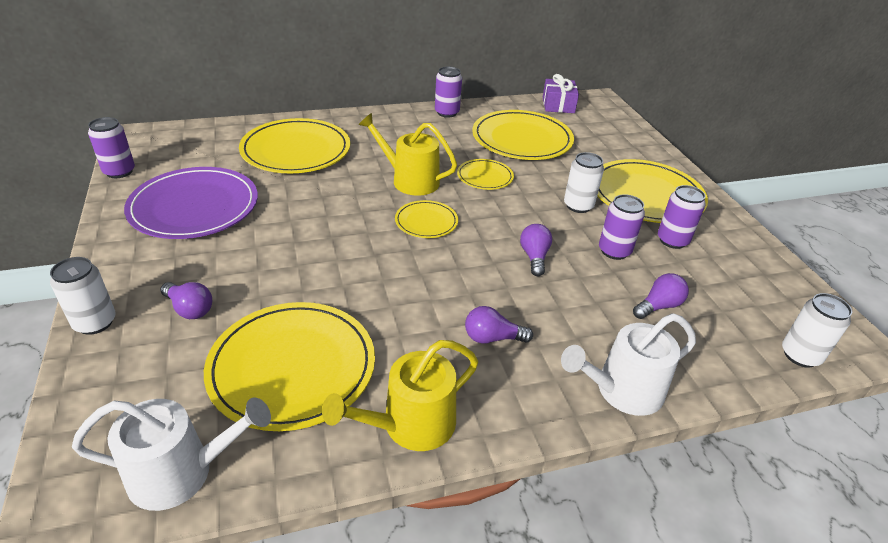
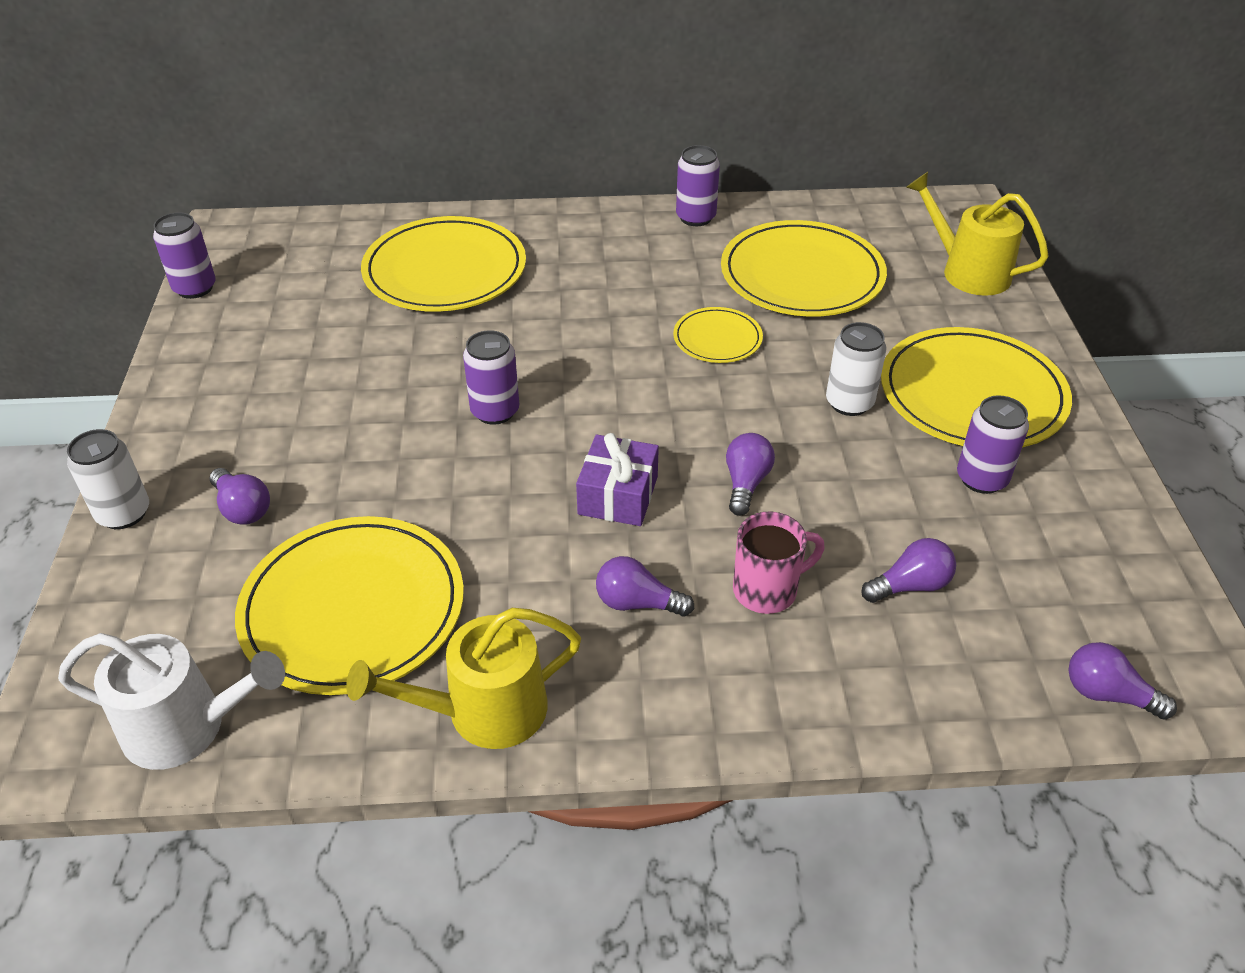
camera: 15 degrees right, 5 degrees up
(194, 207) = (282, 353): purple plate -> none
(410, 180) = (599, 335): yellow watering can -> yellow watering can (968, 272)
(426, 222) = (601, 408): yellow plate -> none
(558, 105) = (888, 213): purple gift -> purple gift (618, 495)
(573, 319) = (767, 590): none -> pink mug
(614, 251) = (877, 487): purple can -> purple can (495, 411)
(622, 391) = (798, 708): white watering can -> none
(800, 355) = (1107, 694): white can -> purple light bulb

